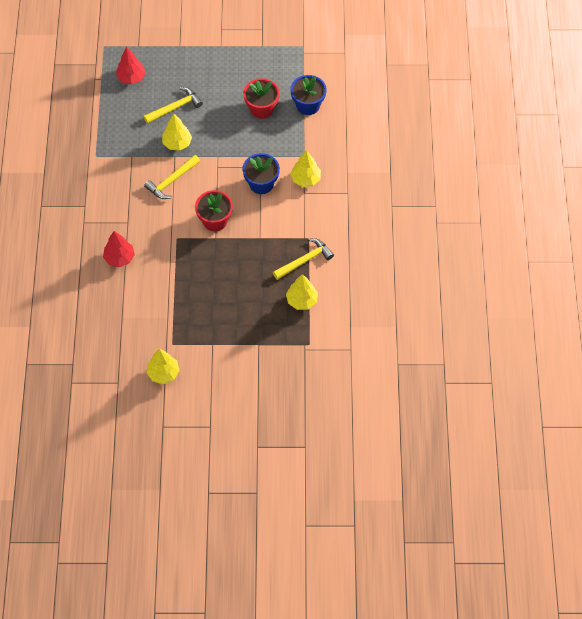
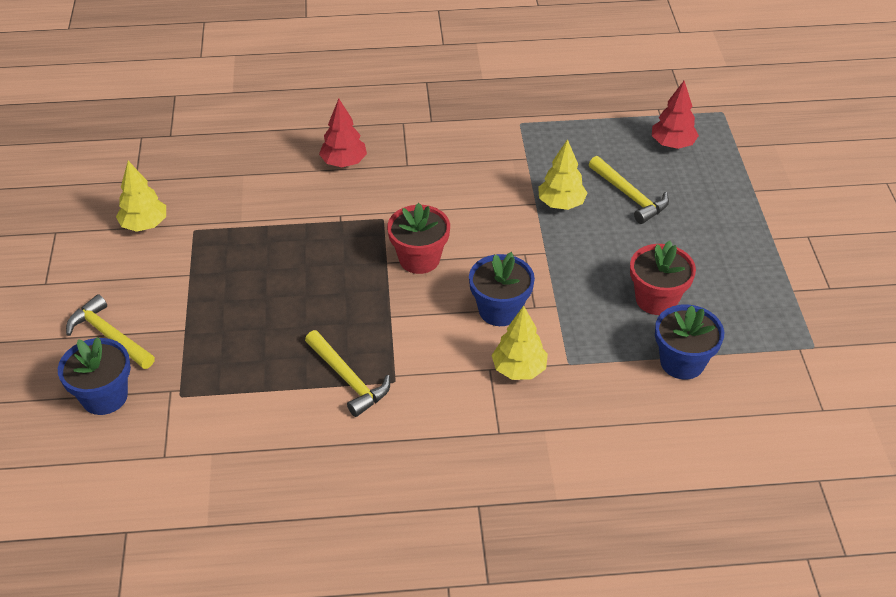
camera: 85 degrees right, 15 degrees down
(172, 181) = (488, 204): yellow hammer -> yellow hammer (109, 336)
(301, 300) = (267, 380): yellow tree -> none
(306, 383) = (104, 396): none -> blue flower pot

